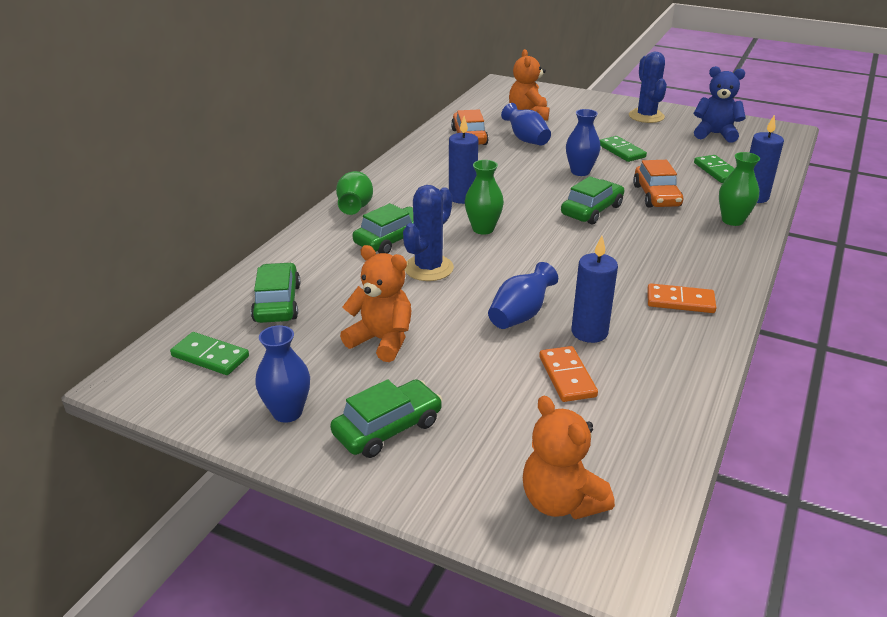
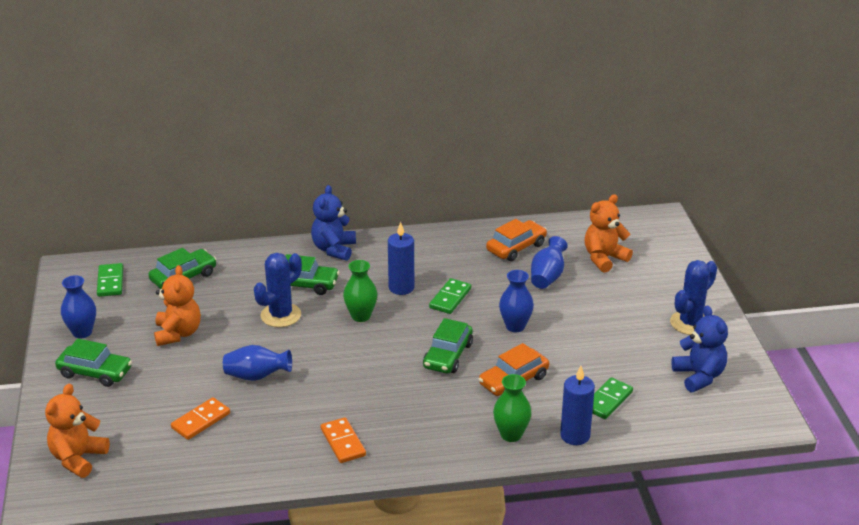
camera: 55 degrees right, 0 degrees up
(355, 207) = (334, 249): green vase -> blue teddy bear
(428, 268) = (281, 315): blue cactus -> blue cactus turned 45 degrees counterclockwise
(589, 332) = (261, 413): blue candle -> none
(591, 210) = (448, 355): green car -> green car turned 105 degrees clockwise
(621, 151) = (586, 334): green domino -> green domino (450, 298)

